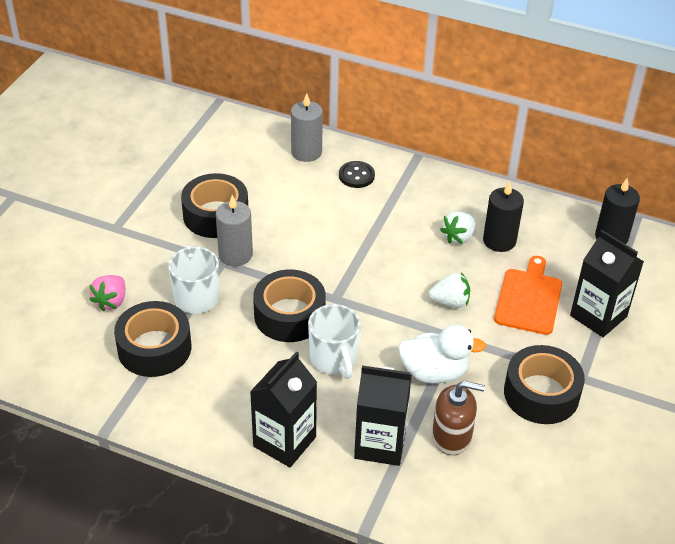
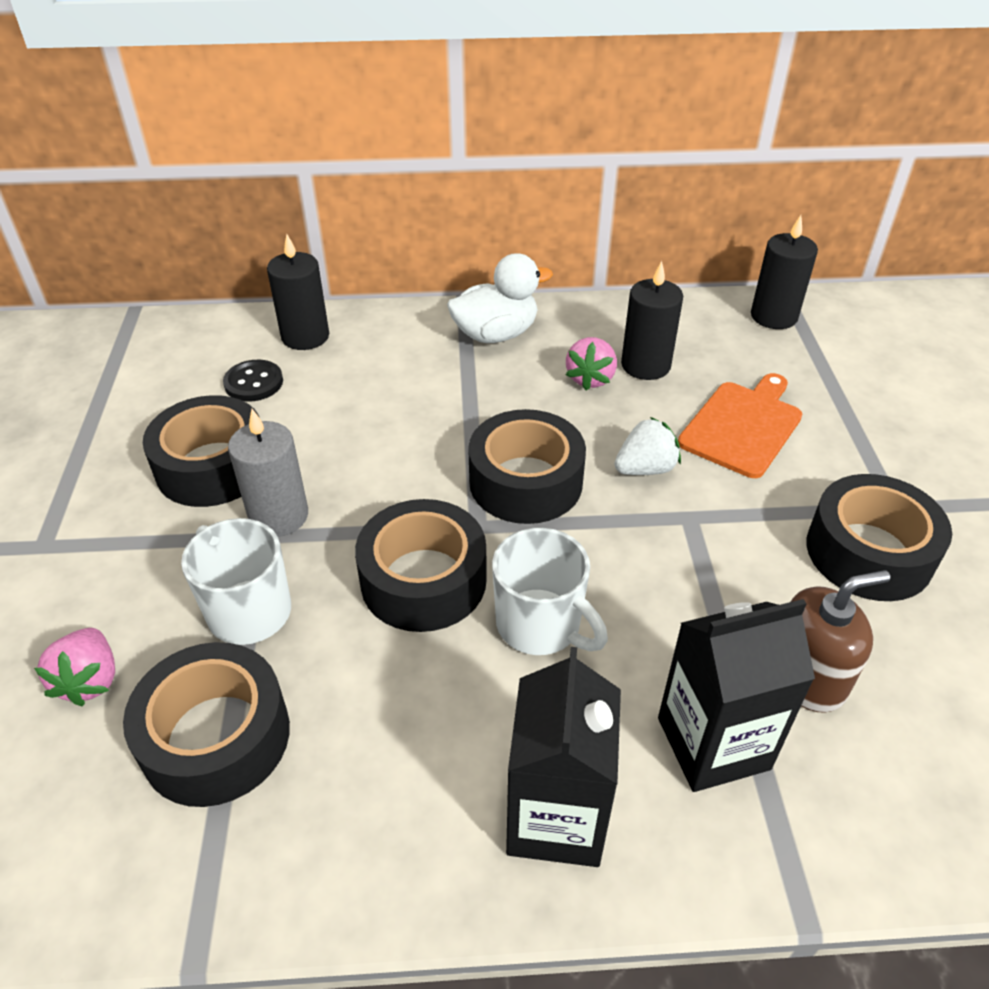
camera: 25 degrees left, 0 degrees up
(306, 152) = (305, 336): grey candle -> black candle
(356, 176) = (397, 345): black button -> black button (254, 383)
(377, 284) = (526, 482): none -> black tape
(434, 372) = (703, 582): white duck -> white duck (496, 334)
(458, 237) = (590, 378): white strawberry -> pink strawberry
(529, 299) = (743, 426): orange cutting board -> orange cutting board turned 45 degrees clockwise
(598, 316) = (844, 416): black carton -> none

